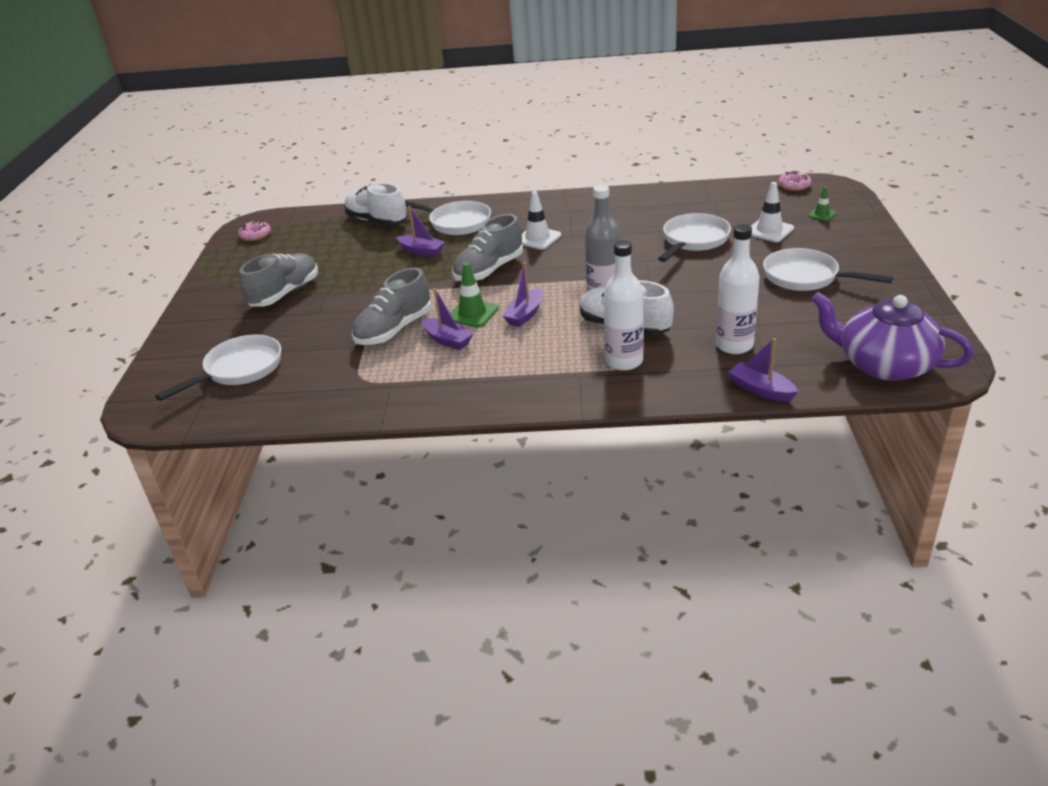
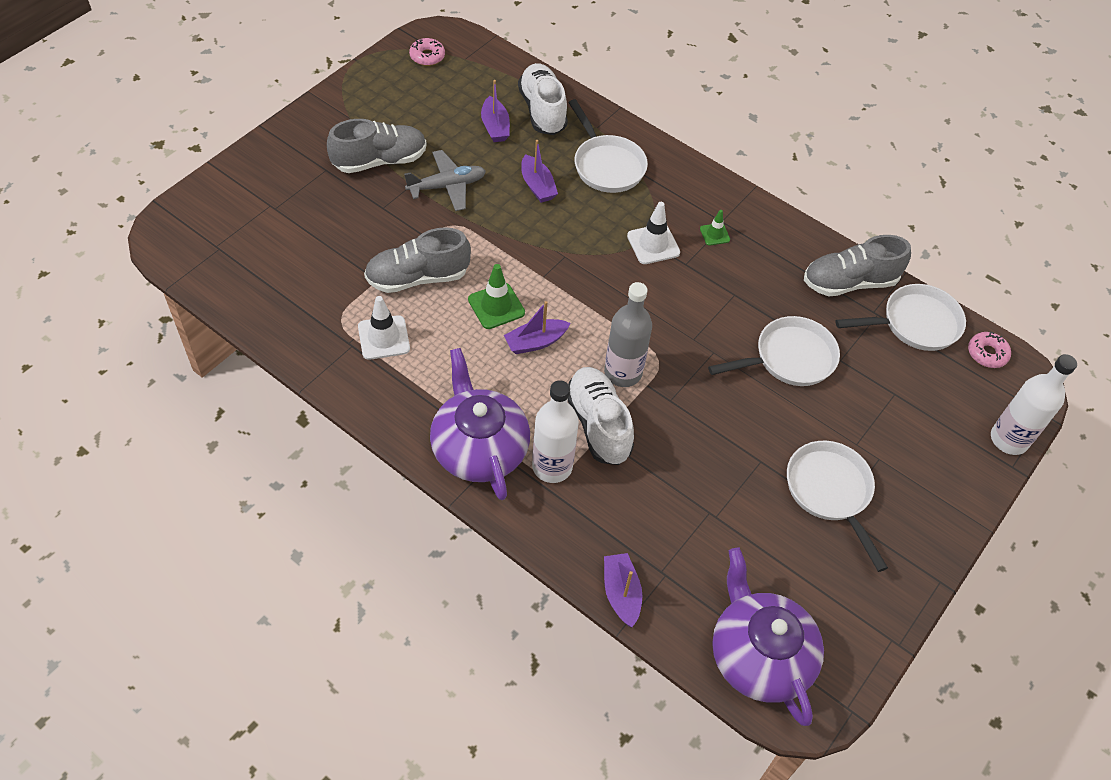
camera: 30 degrees right, 20 degrees up
(239, 369) = (267, 235): white pan -> white pan (915, 323)
(355, 281) = (447, 186): none -> grey plane
(447, 340) = (445, 325): purple boat -> purple boat (495, 127)
(489, 270) = (566, 258): grey shoe -> grey shoe (849, 282)
(561, 381) = (479, 448): none -> purple teapot
(734, 345) = (662, 524): white bottle -> white bottle (1008, 439)
(769, 231) = (877, 401): white traffic cone -> white traffic cone (384, 338)
(821, 214) = (959, 418): green traffic cone -> green traffic cone (714, 234)

